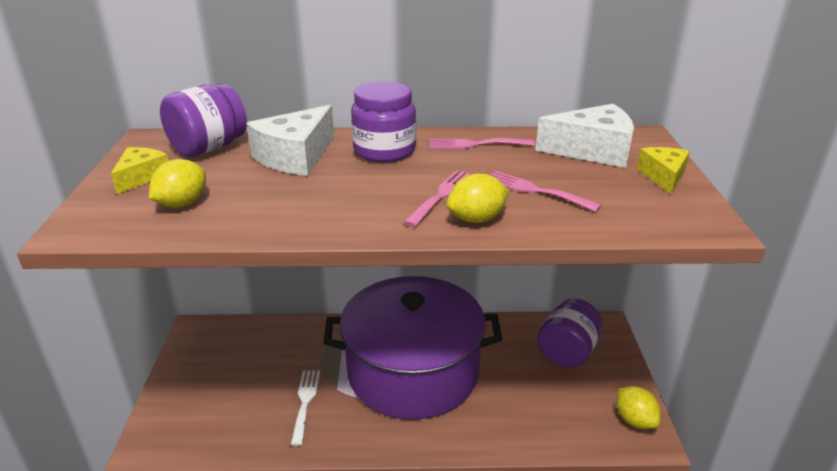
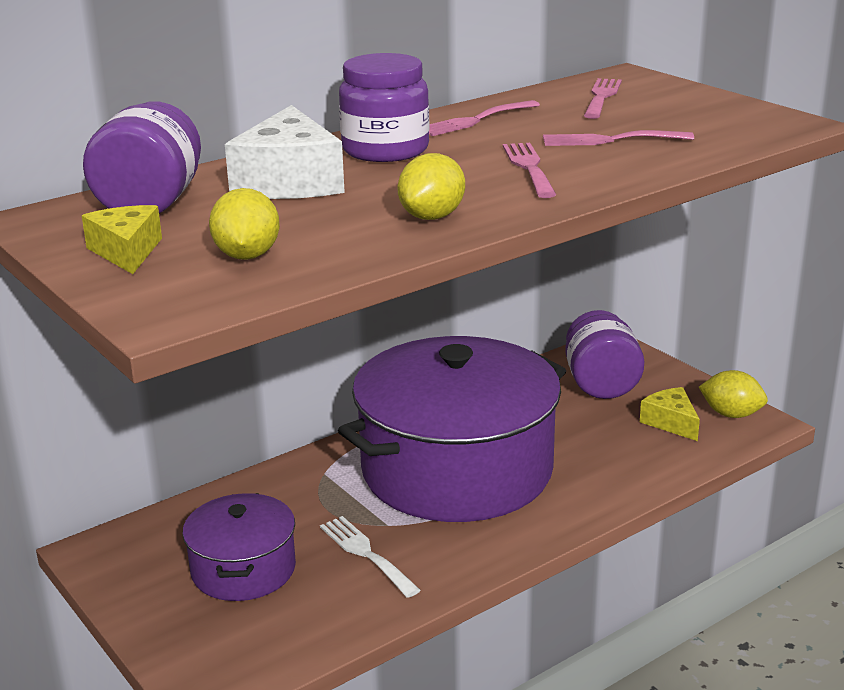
camera: 35 degrees left, 5 degrees down
(241, 378) = (243, 569): none -> purple pot
(476, 219) = (598, 175): yellow lemon -> yellow lemon (432, 217)
(592, 150) = (602, 97): white cheese -> pink fork
(663, 176) = (700, 100): yellow cheese -> yellow cheese (671, 422)

